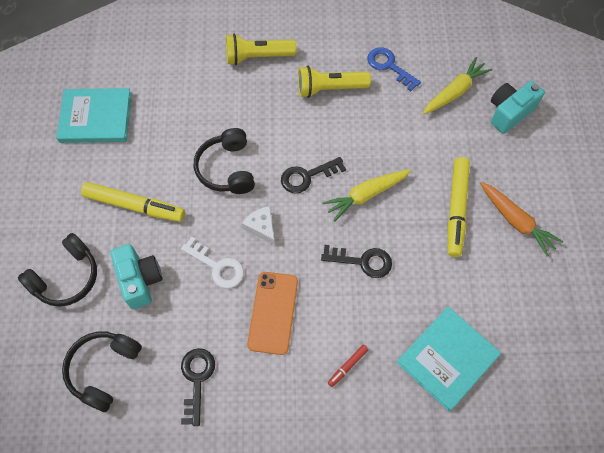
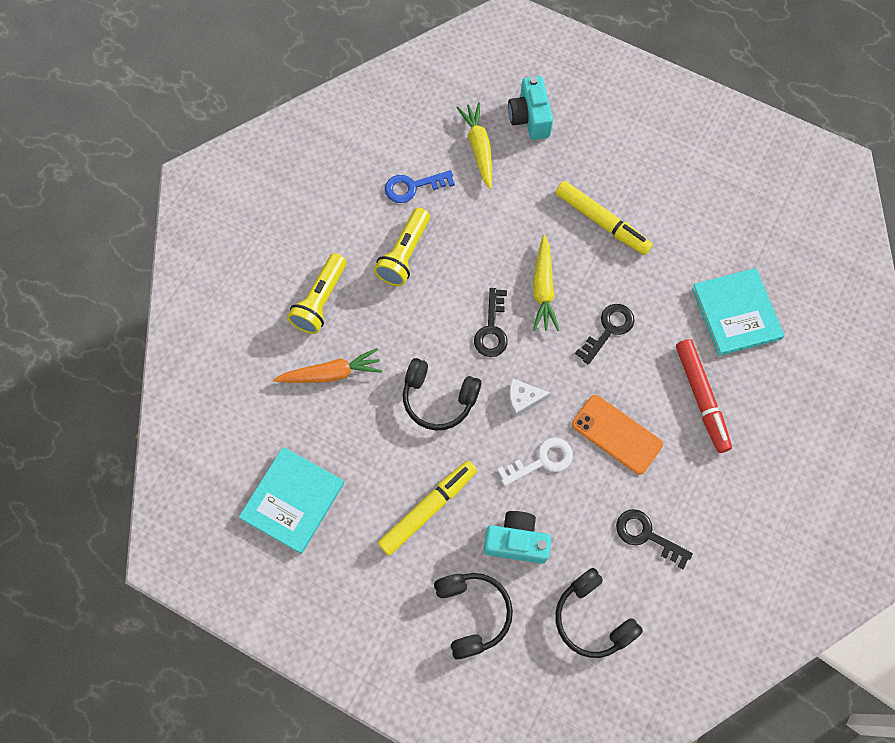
camera: 60 degrees left, 5 degrees up
(347, 366) = (701, 398): red marker -> red marker, size x2.20
(516, 221) = (641, 182): orange carrot -> orange carrot (331, 373)

